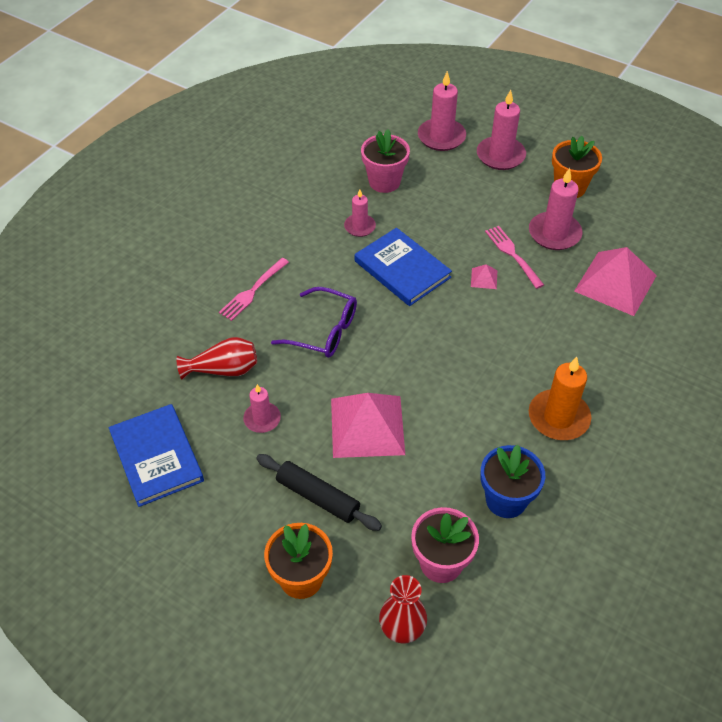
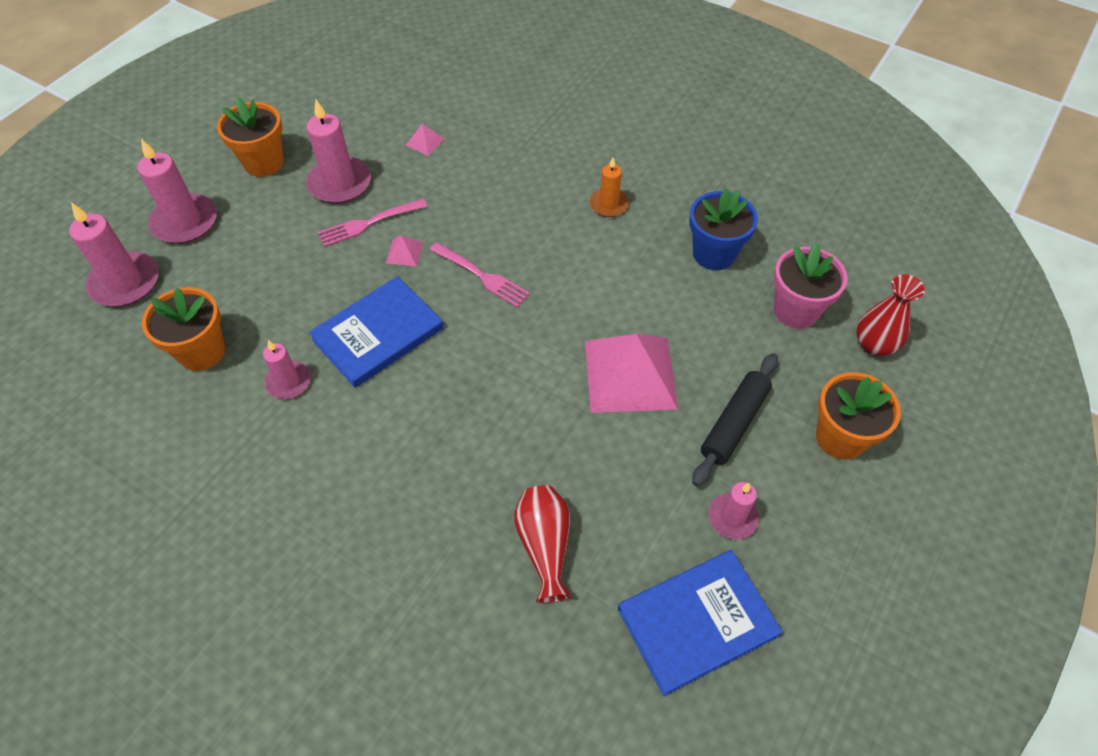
camera: 90 degrees left, 5 degrees up
(253, 290) = (396, 516): pink fork -> pink fork (481, 276)
(262, 419) = (626, 490): pink candle -> pink candle (732, 517)
(323, 331) = (479, 423): purple glasses -> none
(384, 182) = (202, 351): pink flower pot -> orange flower pot
(558, 417) = (608, 204): orange candle -> orange candle, size x0.60
(615, 283) = (425, 142): pink pyramid -> pink pyramid, size x0.41

